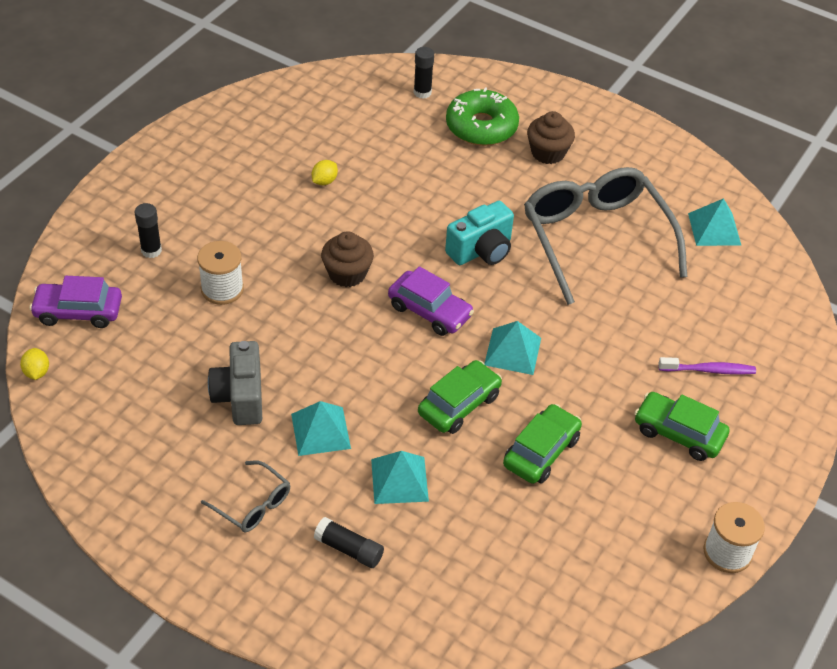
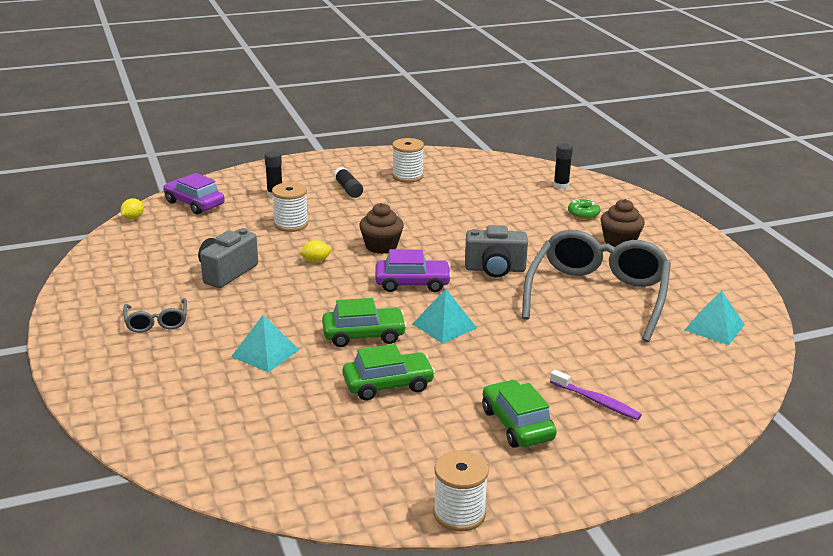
camera: 40 degrees right, 20 degrees down
(259, 150) = (407, 176): none -> white spool
(321, 431) = (251, 308): turquoise pyramid -> none
(324, 181) = (430, 202): yellow lemon -> yellow lemon (315, 261)
(349, 549) = (180, 370): black glue stick -> black glue stick (348, 189)
(429, 311) = (412, 283): purple car -> purple car turned 75 degrees counterclockwise
(481, 127) = (583, 214): green donut -> green donut, size x0.50
(481, 250) = (495, 269): turquoise camera -> grey camera

